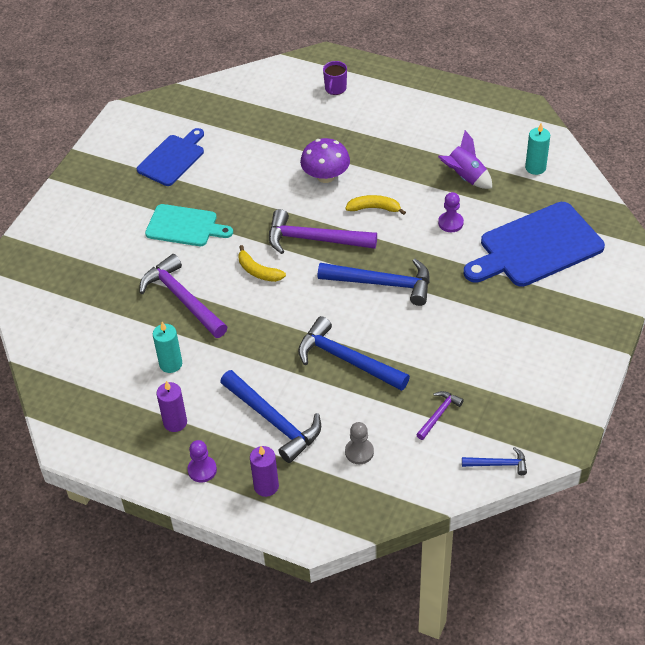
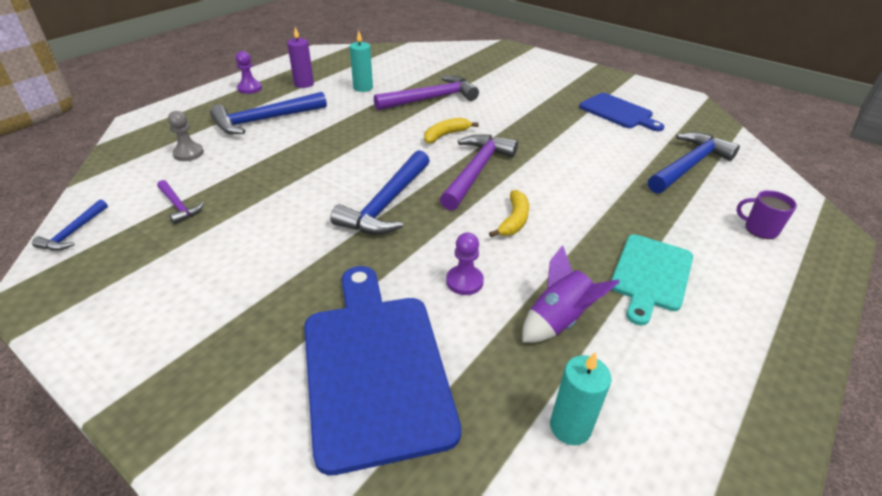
camera: 100 degrees right, 10 degrees down
(185, 226) = (521, 108): turquoise cutting board -> turquoise cutting board (651, 275)
(266, 486) = (206, 109): purple candle -> none
(326, 176) = (579, 194): purple mushroom -> none
(346, 360) = (299, 164): blue hammer -> blue hammer (688, 165)

